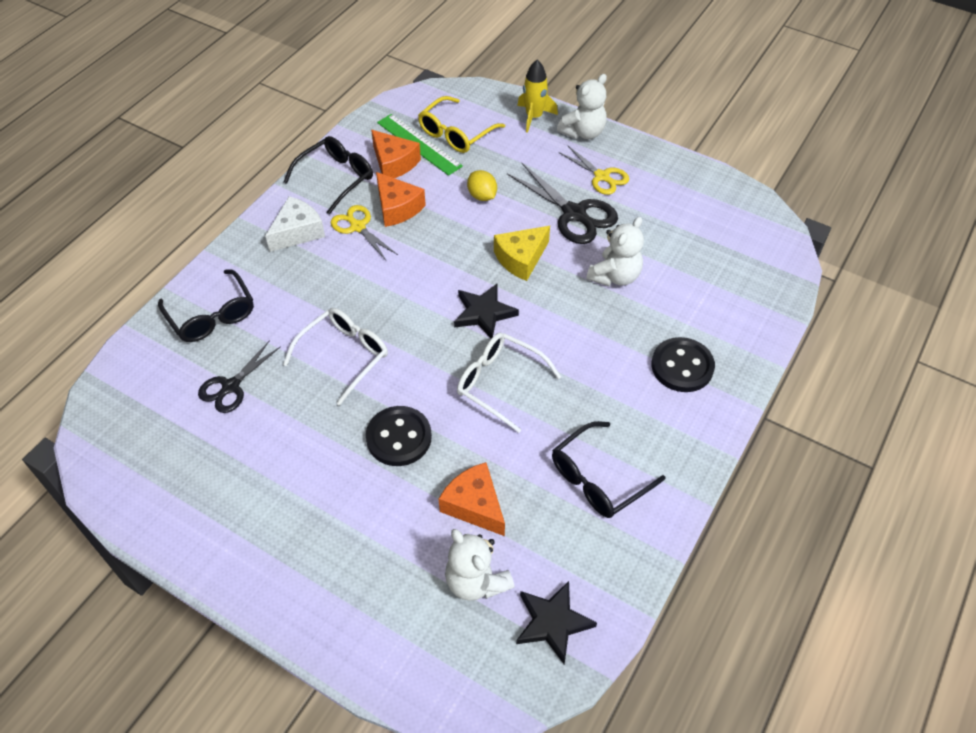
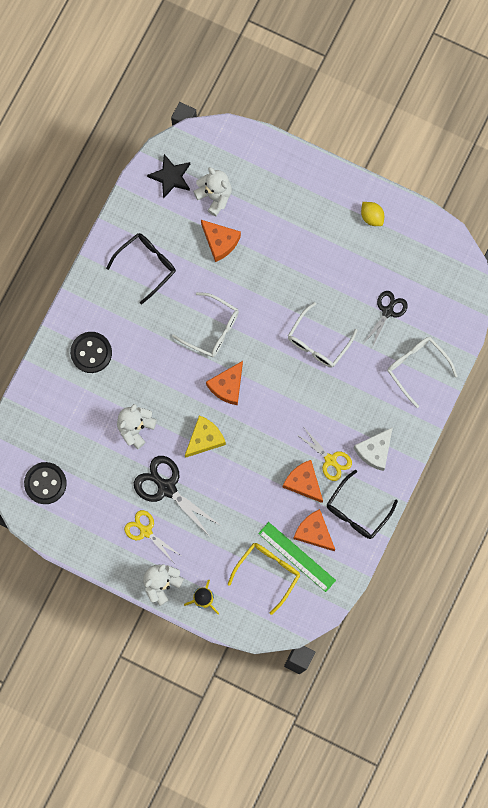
camera: 175 degrees right, 25 degrees up
(212, 315) = (416, 367): black glasses -> white glasses
(399, 437) = (272, 283): black button -> black button (45, 483)
(482, 196) = (239, 501): yellow lemon -> yellow lemon (371, 217)
(484, 313) = (227, 386): black star -> orange cheese

